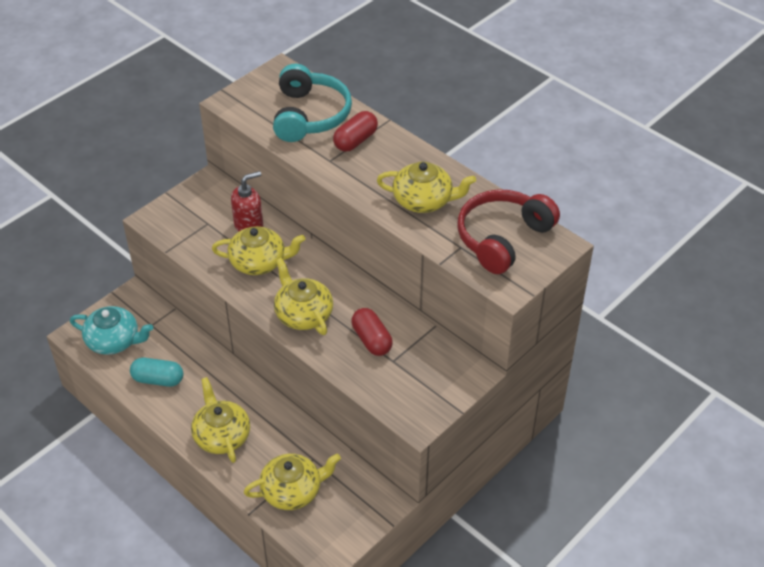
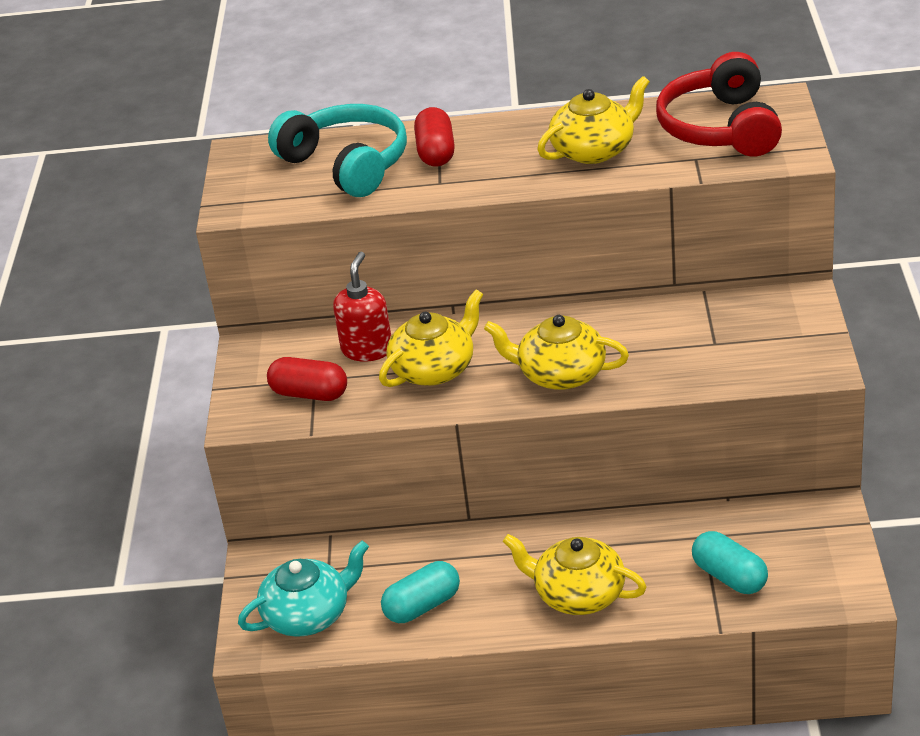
camera: 40 degrees left, 10 degrees down
(292, 491) = (729, 577): yellow teapot -> turquoise capsule
(371, 340) = (665, 343): red capsule -> red capsule (309, 394)

